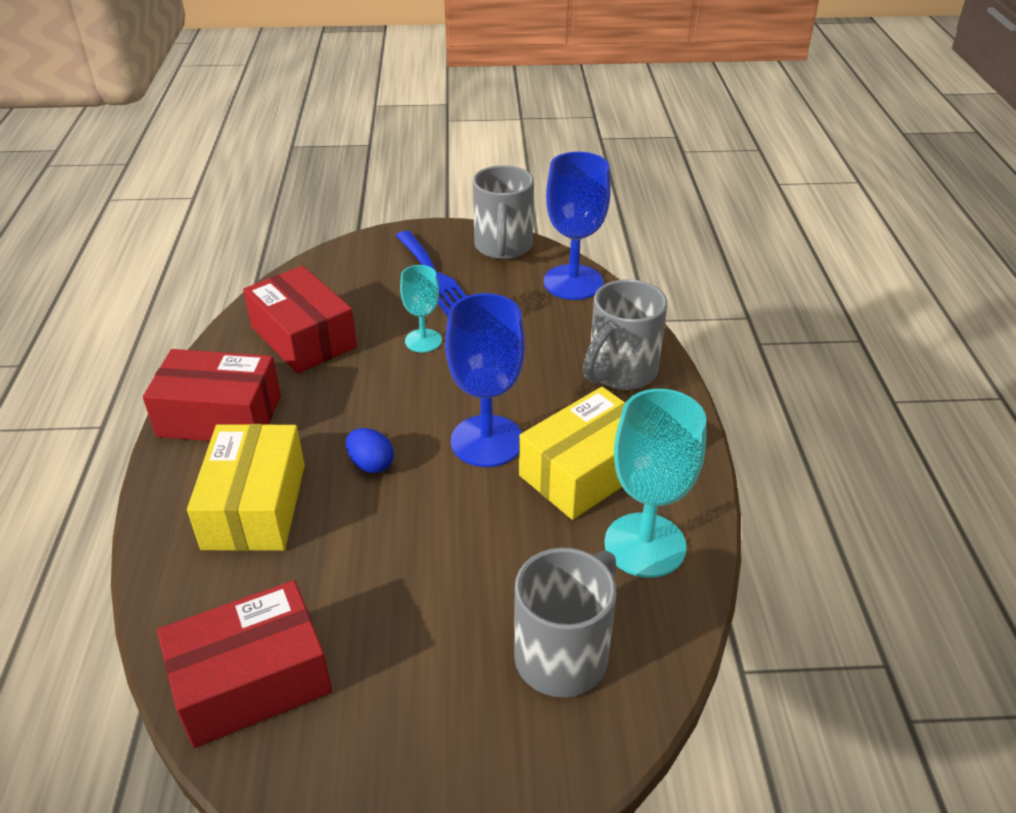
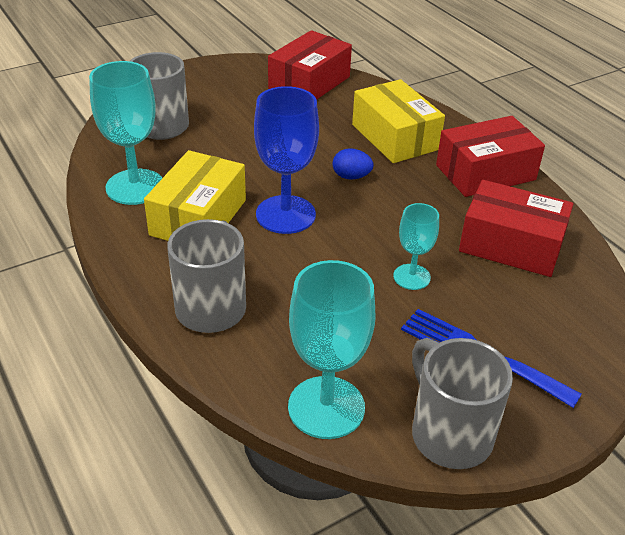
camera: 150 degrees right, 0 degrees up
(573, 282) = (326, 407): blue goblet -> turquoise goblet

